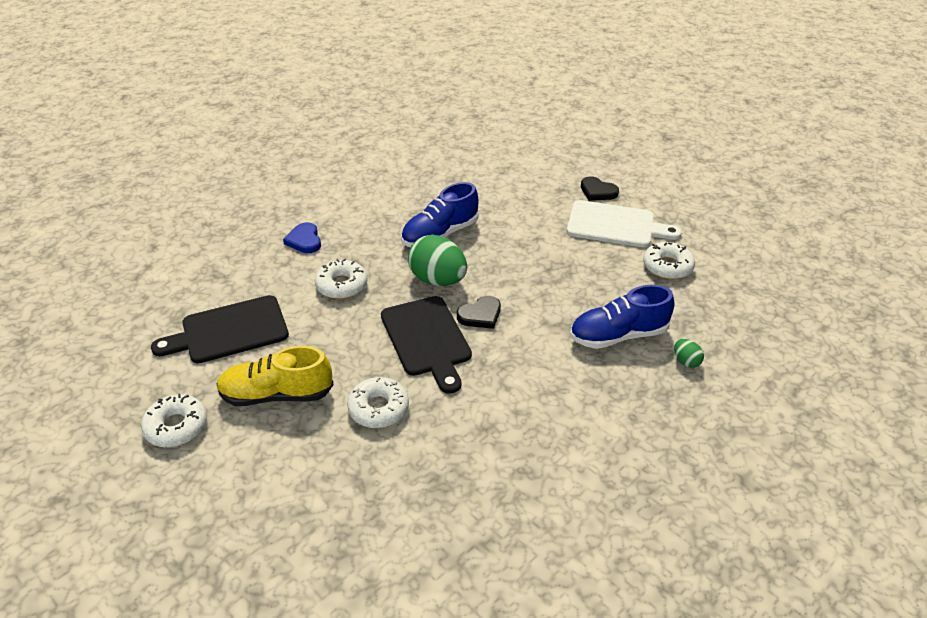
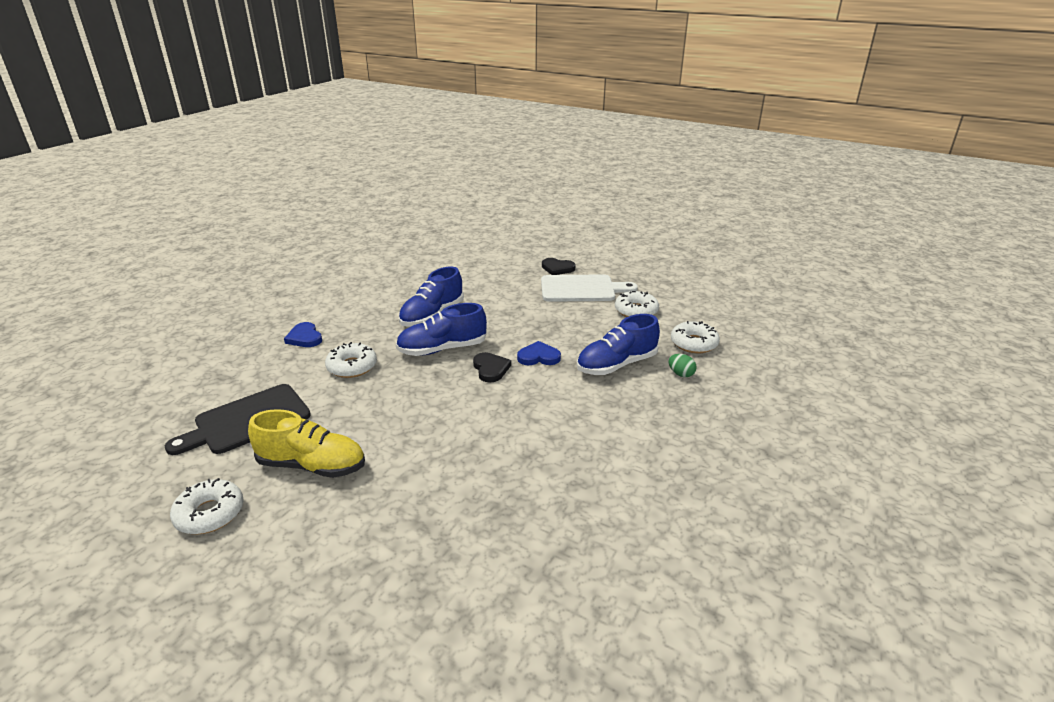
camera: 15 degrees left, 10 degrees down
(276, 395) = (312, 465): yellow shoe -> yellow shoe turned 150 degrees counterclockwise
(378, 408) = (420, 458): white donut -> white donut (693, 343)
(427, 339) = (448, 395): black cutting board -> none
(437, 280) = (442, 349): green egg -> blue shoe
(480, 315) = (490, 369): black heart -> black heart turned 60 degrees counterclockwise
(536, 309) = (538, 357): none -> blue heart

